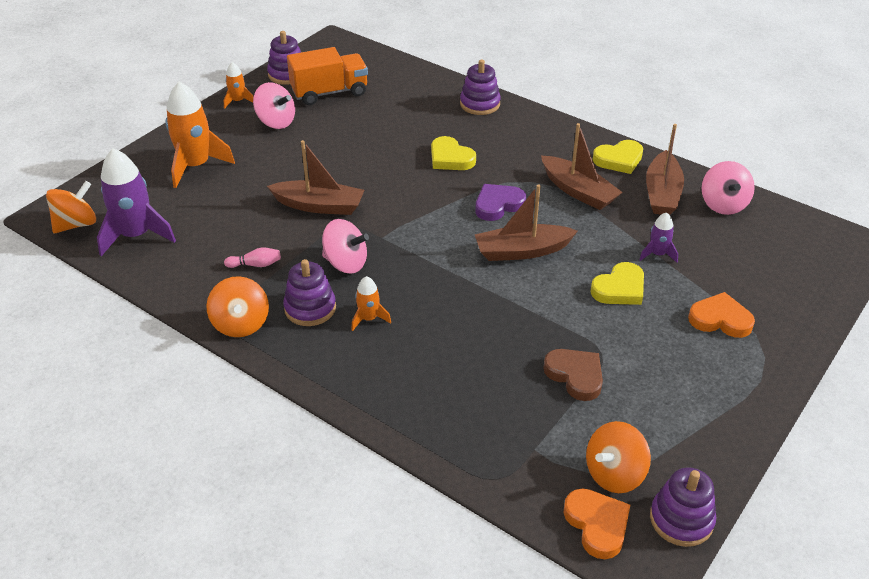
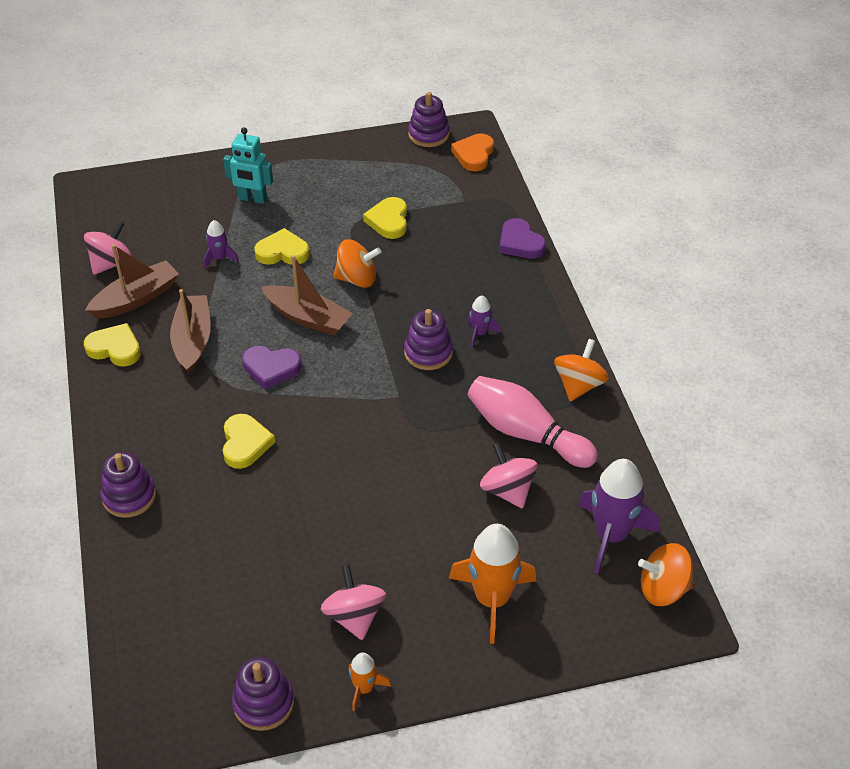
camera: 140 degrees left, 5 degrees up
(255, 265) = (526, 433): pink bowling pin -> pink bowling pin, size x2.45
(310, 308) = (515, 367): purple stacking toy -> purple stacking toy (428, 353)
(319, 206) = (418, 464): brown boat -> none
(329, 92) = (251, 628): orange truck -> none
(345, 263) = (451, 390): pink spinning top -> pink spinning top (507, 490)
(369, 319) = (480, 333): orange rocket -> purple rocket
(423, 434) = (520, 243): none -> purple heart
(575, 376) = (388, 221): brown heart -> yellow heart
(614, 474) = (435, 168): orange spinning top -> orange spinning top (357, 279)
(720, 319) = (252, 199): orange heart -> turquoise robot

